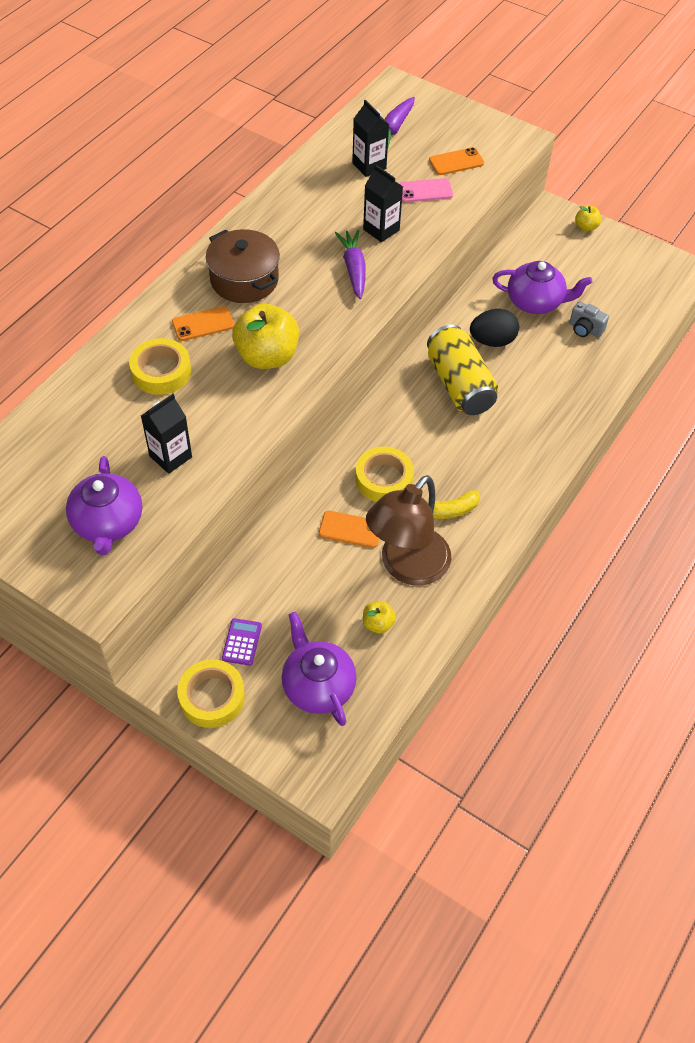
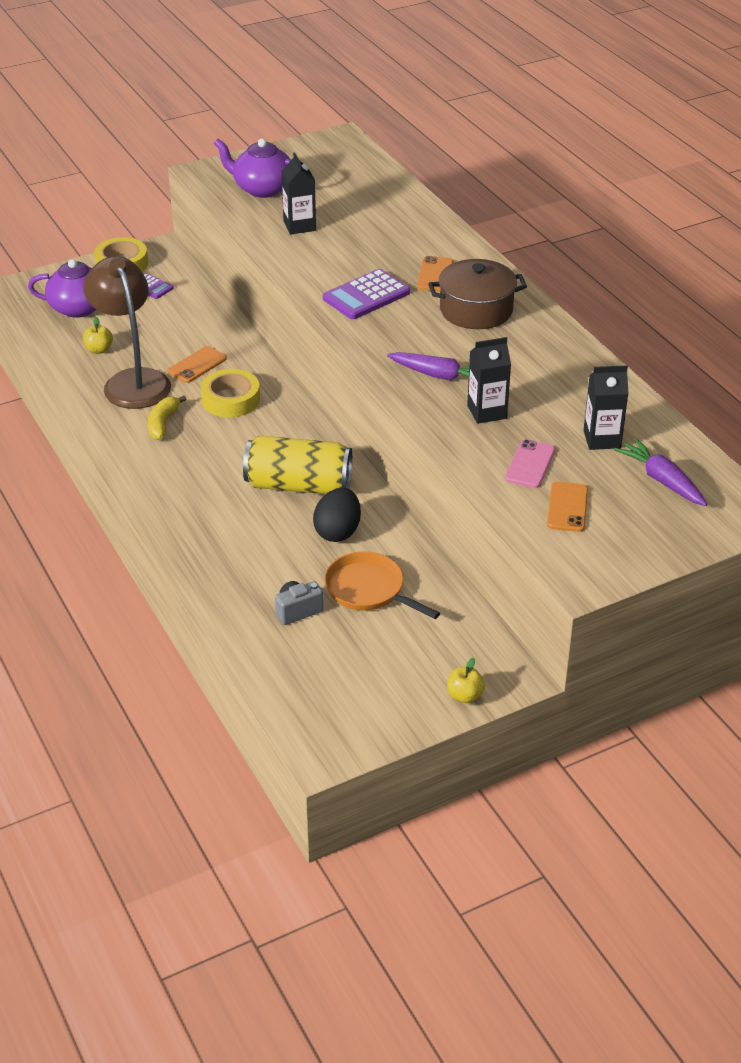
camera: 120 degrees right, 15 degrees down
(161, 372) = (395, 242): yellow tape -> none
(267, 356) = (366, 296): yellow apple -> purple calculator
(535, 302) = (369, 590): purple teapot -> orange pan

